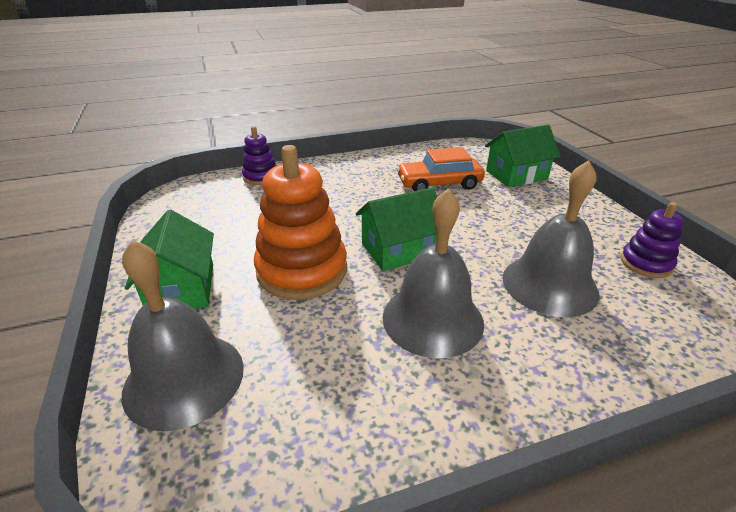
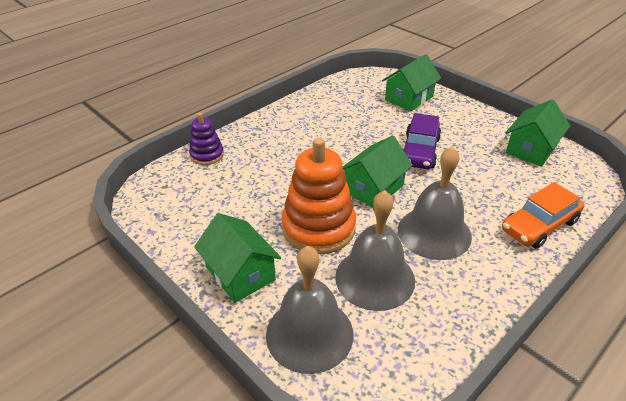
camera: 25 degrees left, 5 degrees up
(439, 184) = (359, 121): orange car -> orange car (539, 225)
(487, 227) = (419, 151): none -> purple car
(549, 284) = (486, 183): grey bell -> grey bell (375, 278)
(646, 263) = (531, 149): purple stacking toy -> green house

